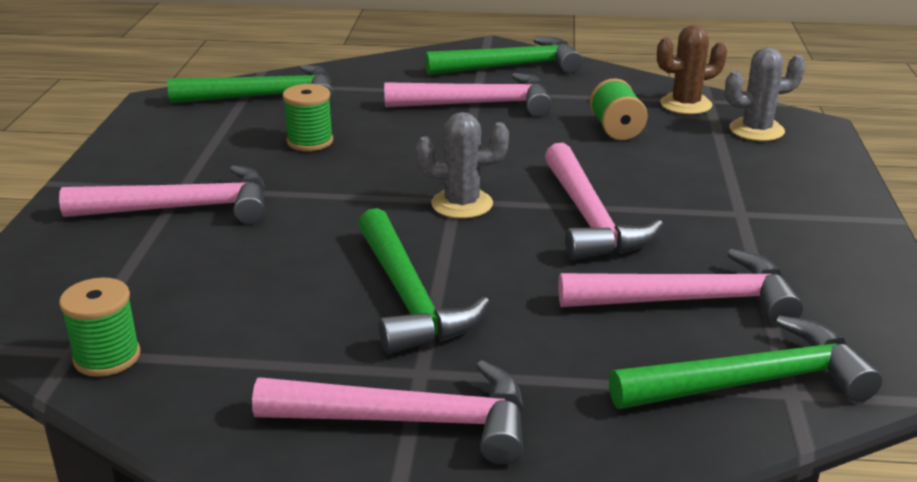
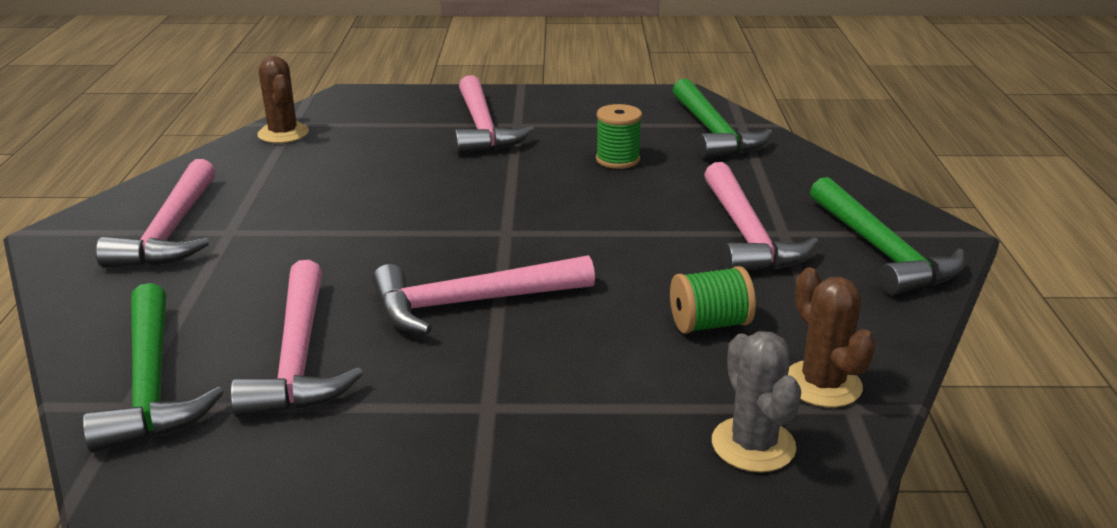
camera: 85 degrees right, 0 degrees up
(107, 357) = (283, 133): green spool -> brown cactus
(408, 297) = (334, 220): green hammer -> none
(462, 204) = (498, 235): grey cactus -> none

